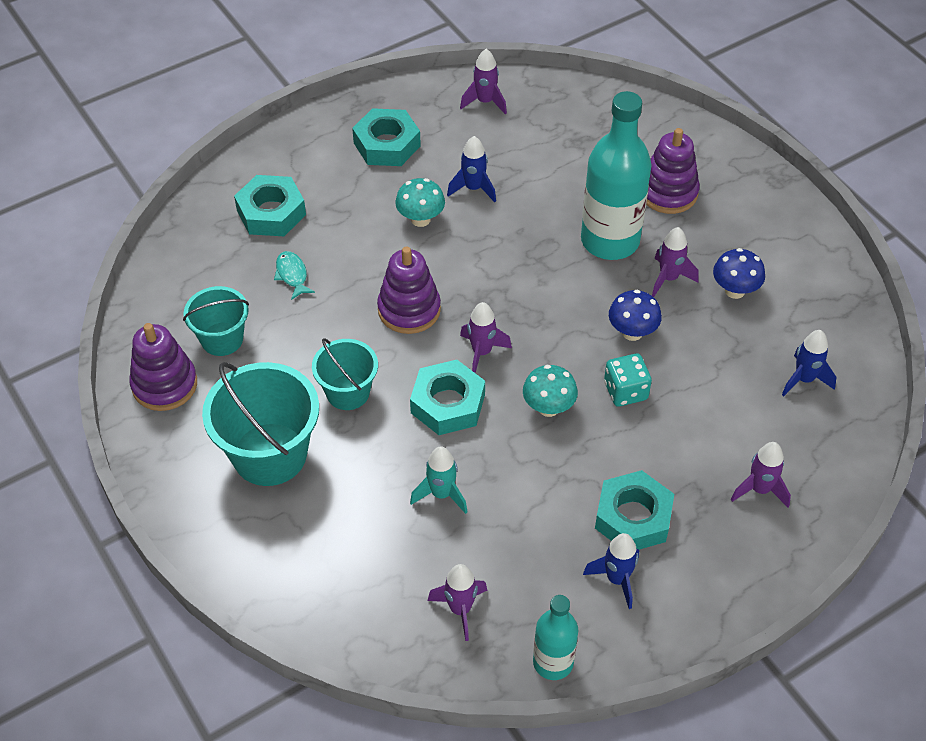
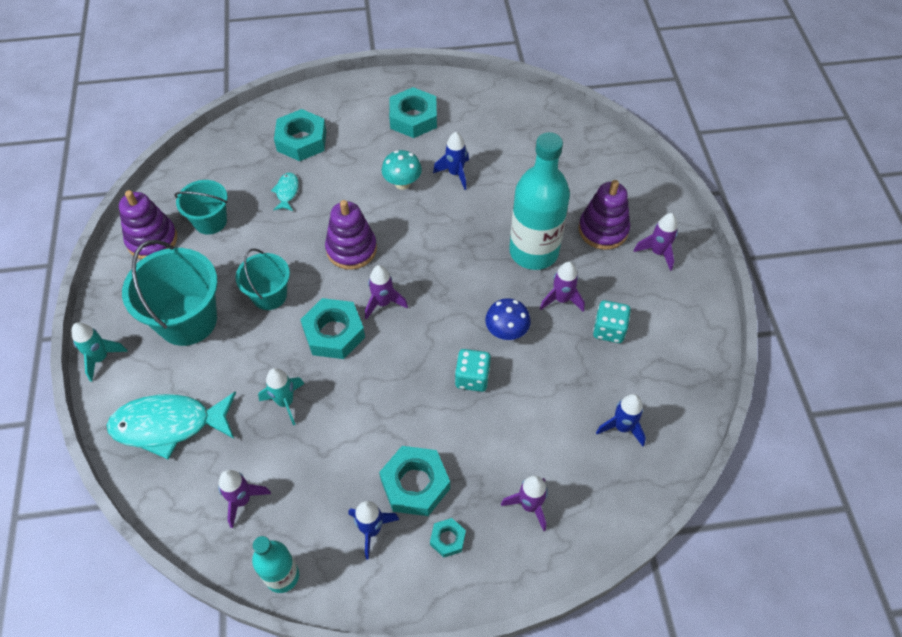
camera: 25 degrees right, 5 degrees up
(194, 534) = (101, 358): none -> turquoise rocket
(325, 570) = (169, 425): none -> turquoise fish
(485, 102) = (504, 110): purple rocket -> purple rocket (657, 252)
(548, 407) = (405, 367): turquoise mushroom -> none
(699, 555) = (447, 539): none -> turquoise nut
(735, 290) = (609, 330): blue mushroom -> turquoise dice

